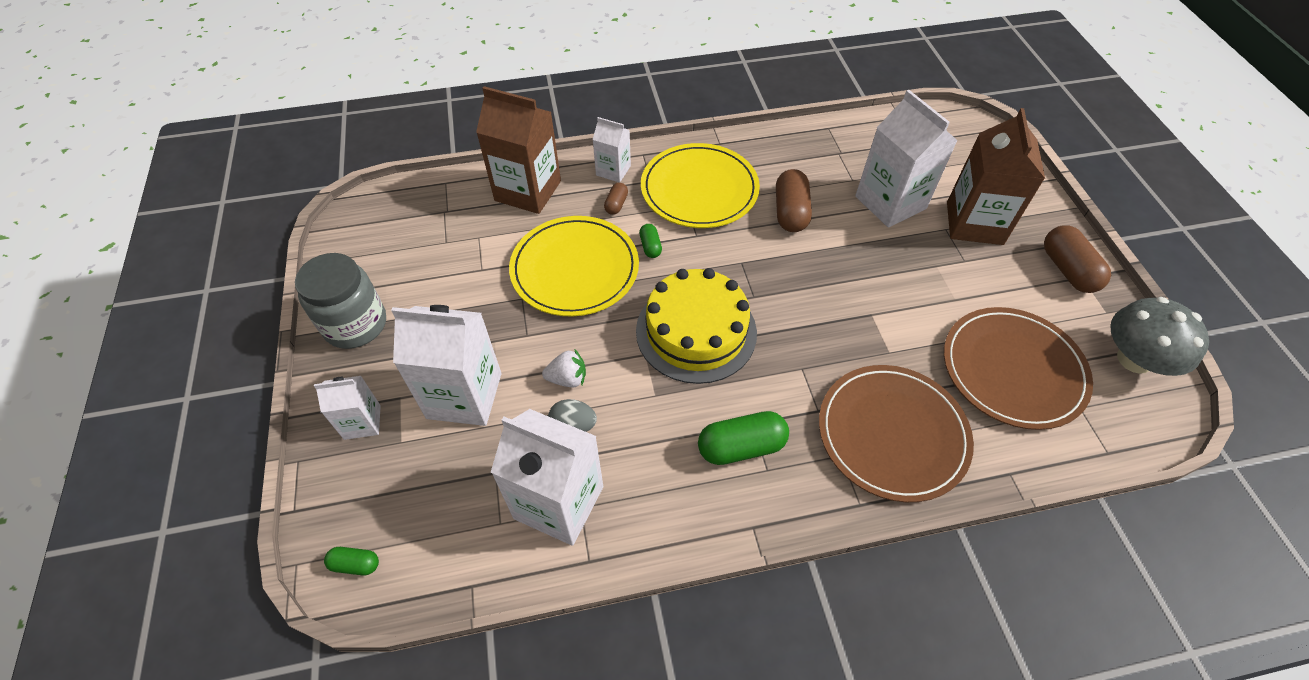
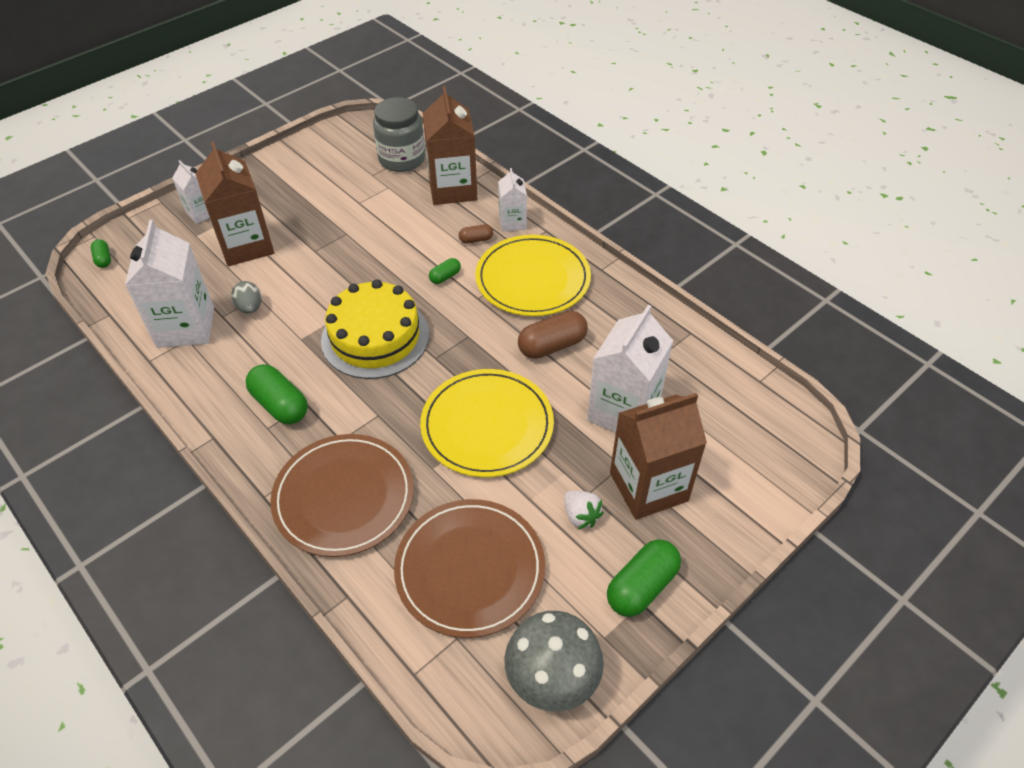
camera: 60 degrees right, 5 degrees down
(355, 324) = (274, 172): grey jar -> grey jar (402, 159)
(464, 395) = (246, 245): white carton -> brown carton
(567, 378) = (288, 287): white strawberry -> white strawberry (580, 516)
(575, 269) = (392, 247): yellow plate -> yellow plate (487, 425)
(1067, 270) = (641, 586): brown capsule -> green capsule

